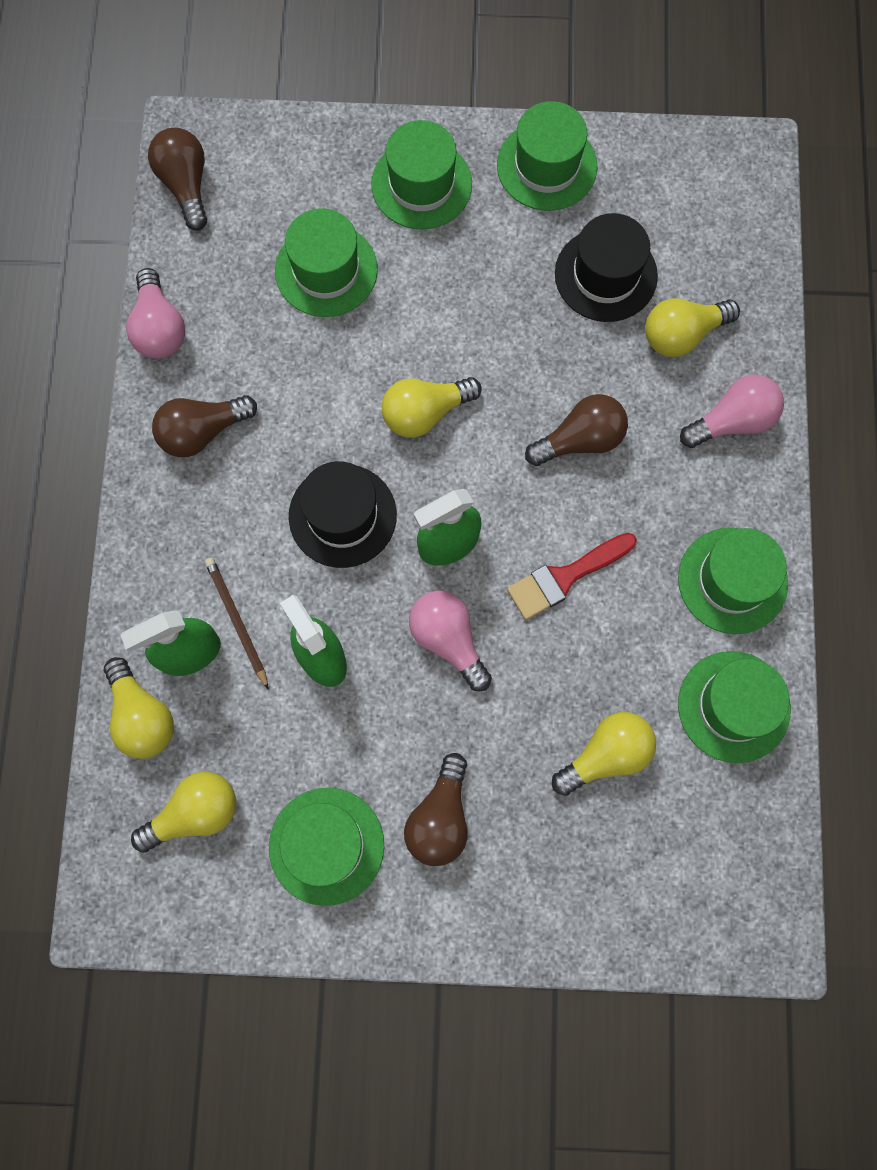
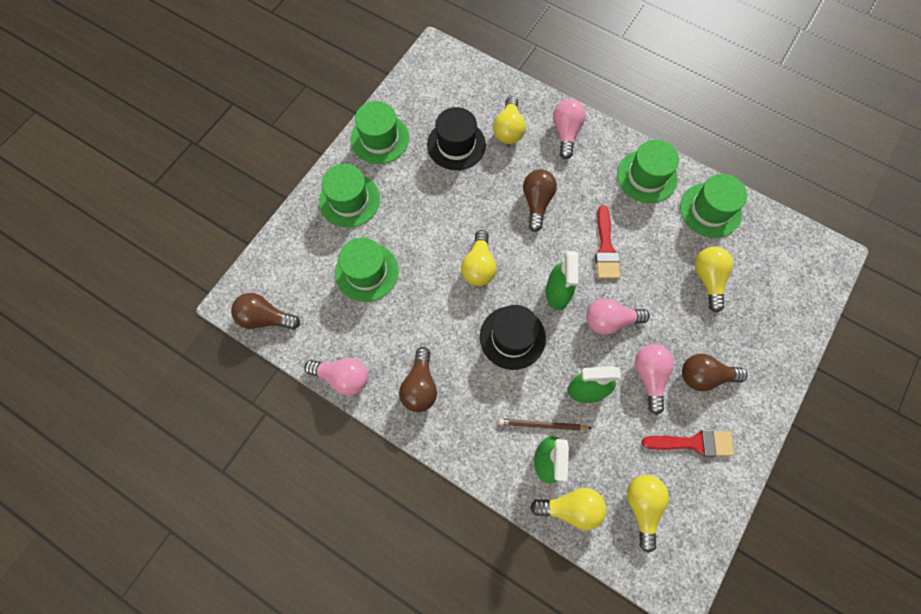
camera: 60 degrees left, 5 degrees down
(326, 846) = (693, 443): green hat -> red brush
(393, 737) = (649, 376): none -> pink light bulb
(440, 818) = (704, 376): brown light bulb -> brown light bulb turned 135 degrees clockwise

